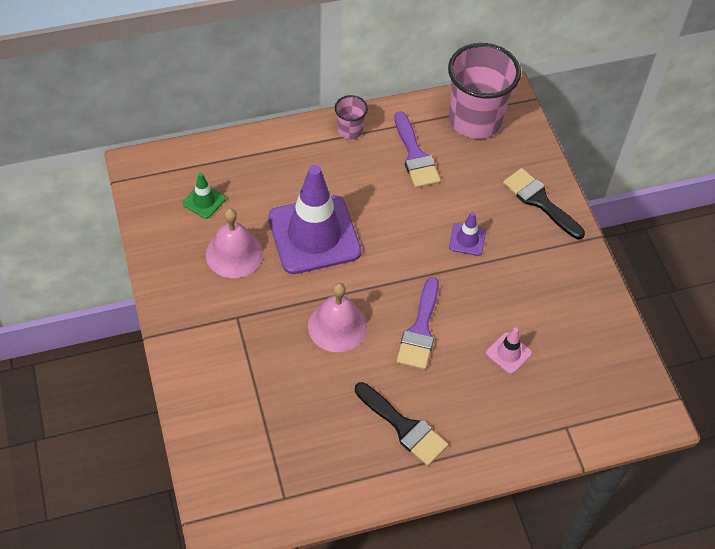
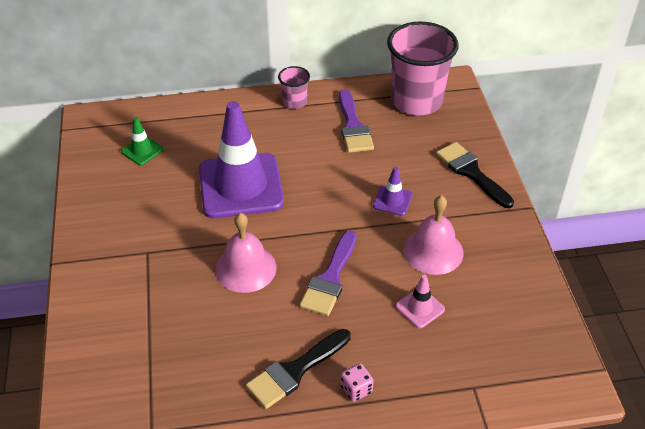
camera: 10 degrees right, 10 degrees down
(234, 254) = (159, 196): pink bell -> pink bell (433, 251)
(403, 427) = (295, 371): black brush -> black brush turned 90 degrees clockwise
(462, 439) = (356, 389): none -> pink dice

